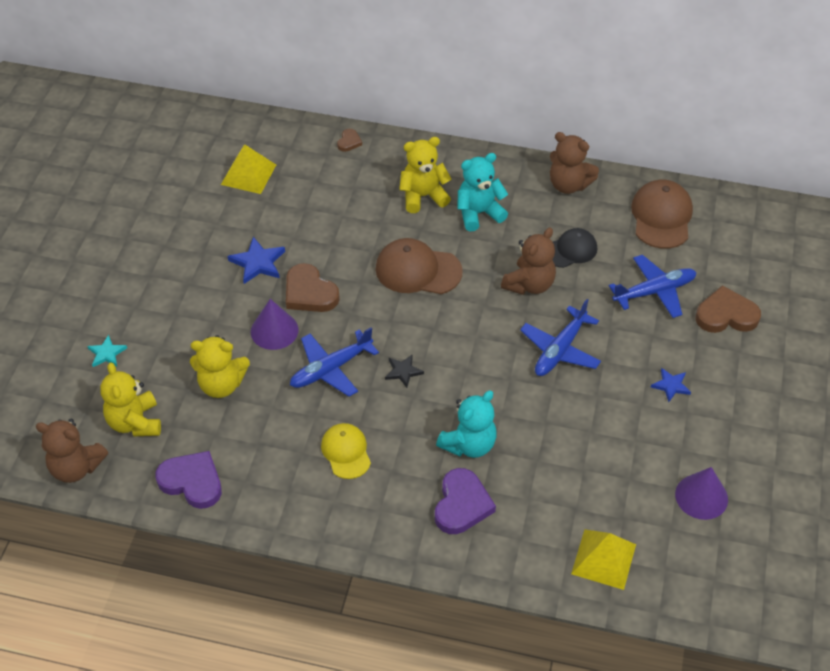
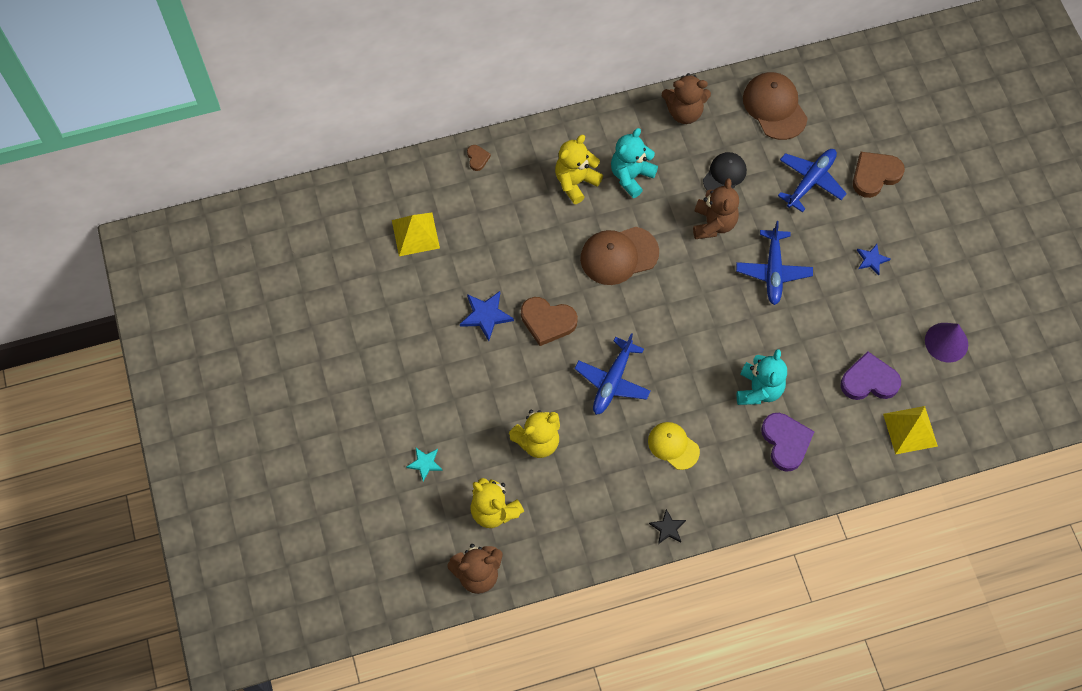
camera: 30 degrees left, 15 degrees up
(192, 482) = (575, 535): purple heart -> purple heart (869, 380)
(274, 330) = (544, 371): purple cone -> none
(403, 371) = (669, 353): black star -> black star (667, 528)

